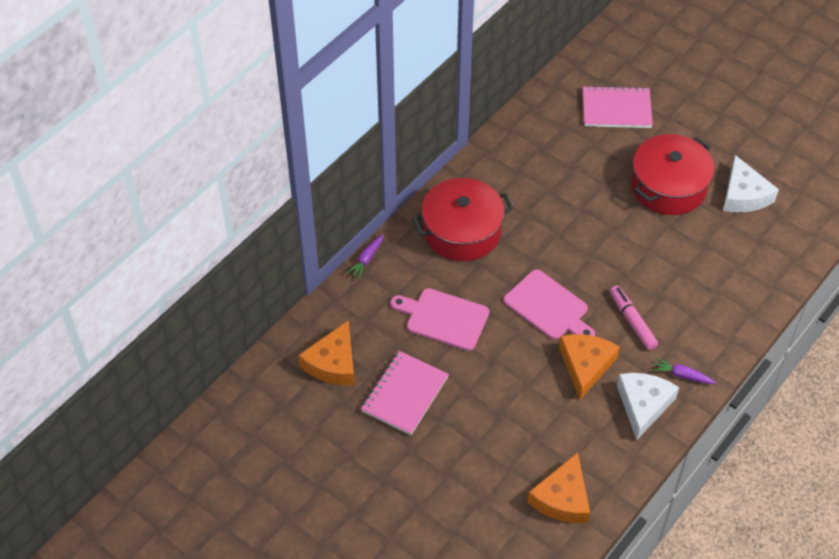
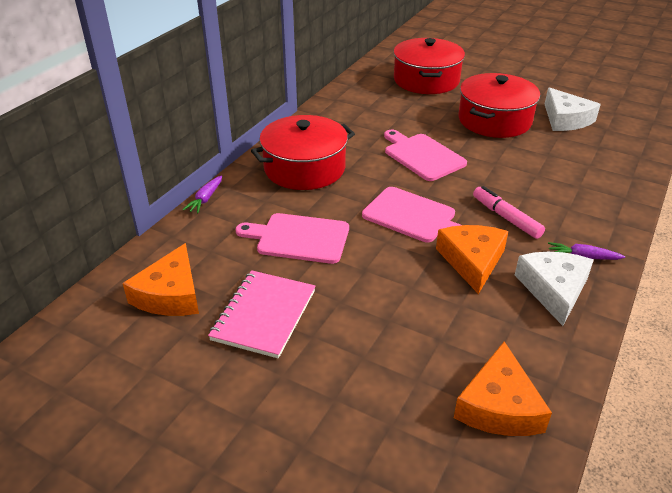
camera: 10 degrees left, 15 degrees down
(579, 230) = (422, 156): none -> pink cutting board
(616, 109) = (426, 80): pink notebook -> red pot

